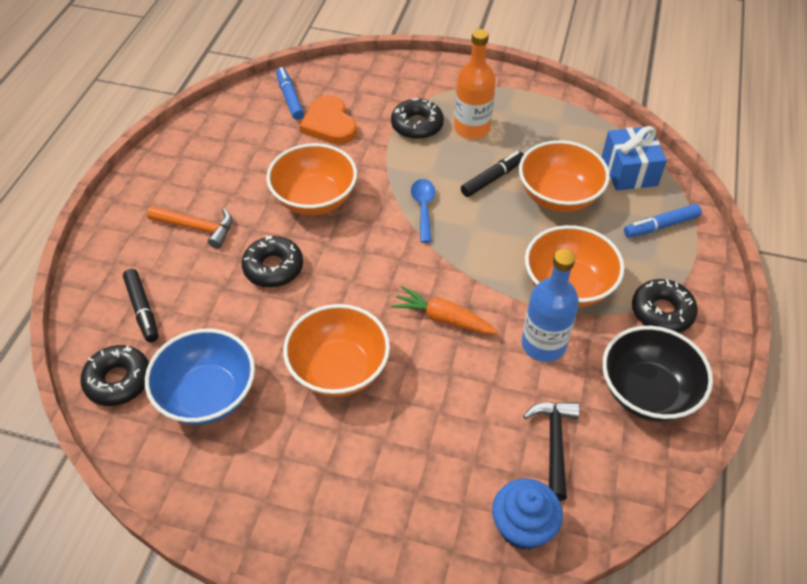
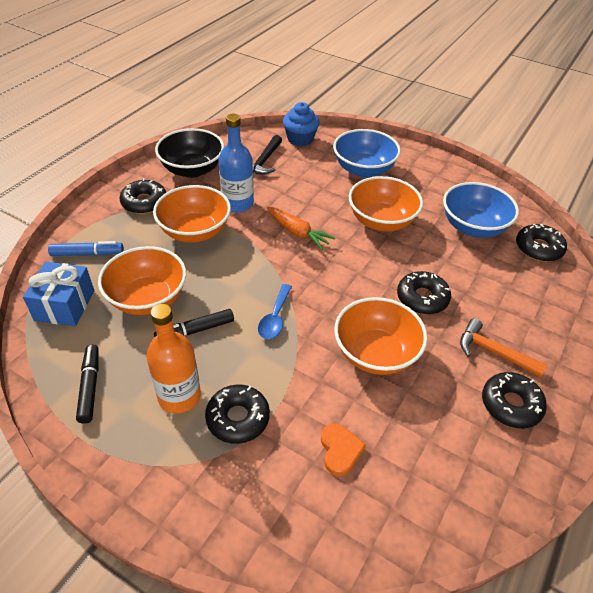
camera: 165 degrees left, 5 degrees down
(142, 309) = (531, 291): black marker -> black marker (90, 387)
(186, 185) = (511, 404): none -> black donut
(290, 98) = (383, 513): blue marker -> none
(329, 124) = (340, 450): orange heart -> orange heart, size x0.65
(389, 475) = (363, 169): none -> blue bowl

